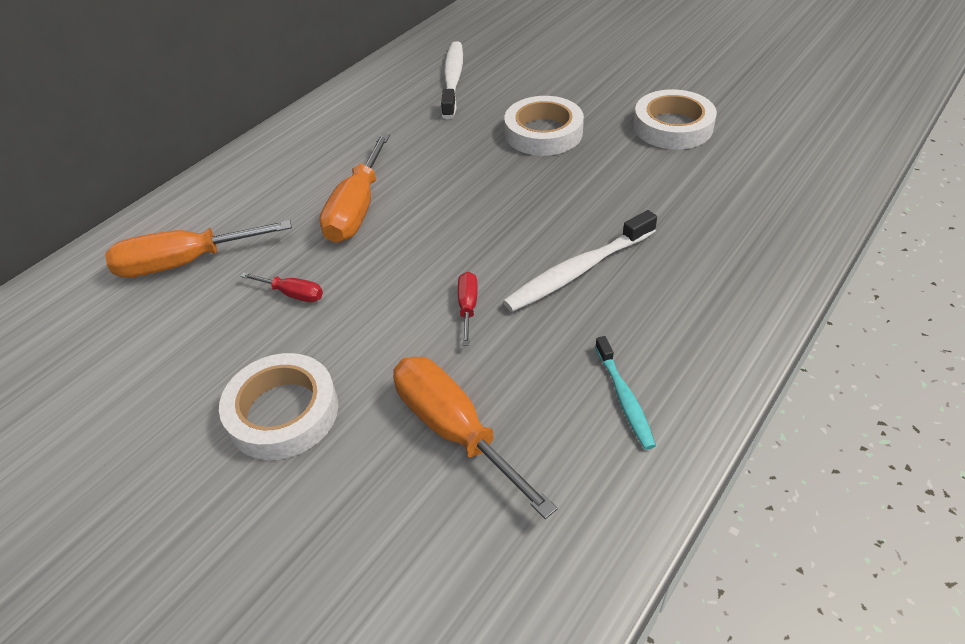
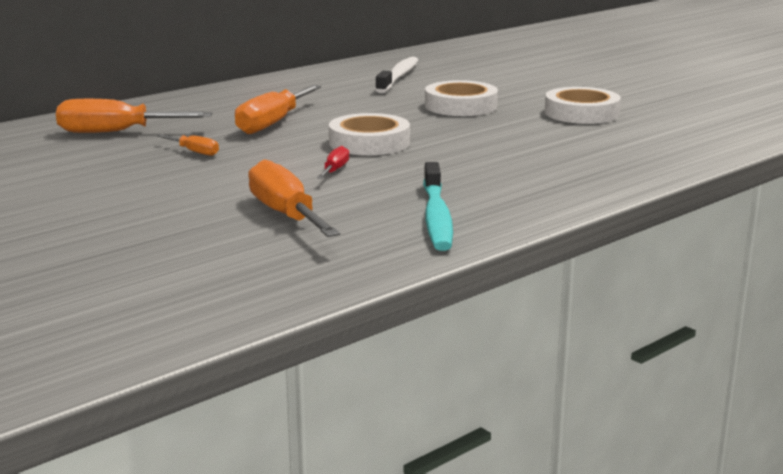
camera: 10 degrees right, 25 degrees down
(283, 412) = (155, 195): white tape -> white tape (369, 143)
(293, 294) = (195, 152): red screwdriver -> orange screwdriver
(578, 271) = (441, 165): white toothbrush -> none
(624, 398) = (436, 217): turquoise toothbrush -> turquoise toothbrush, size x1.64

